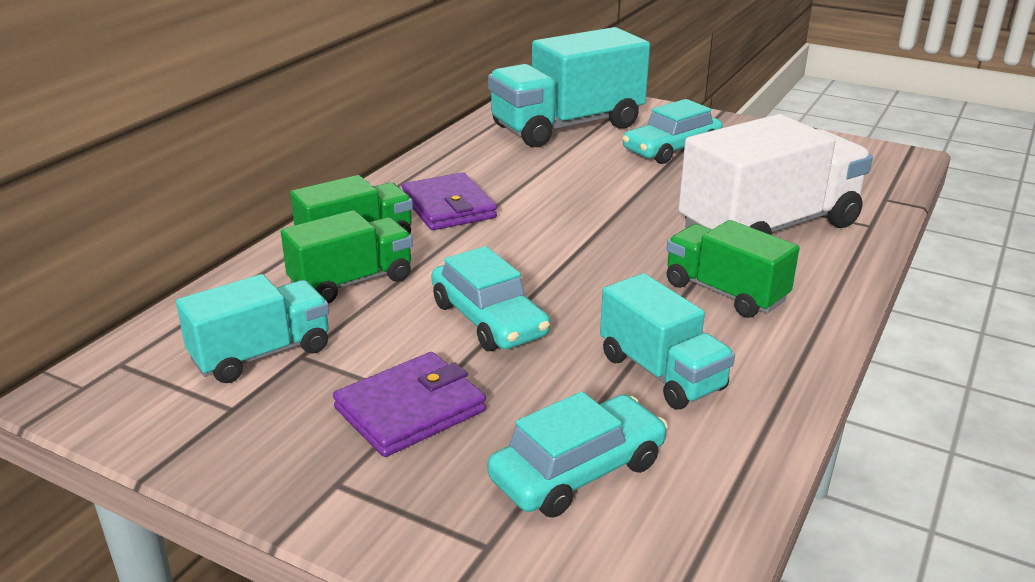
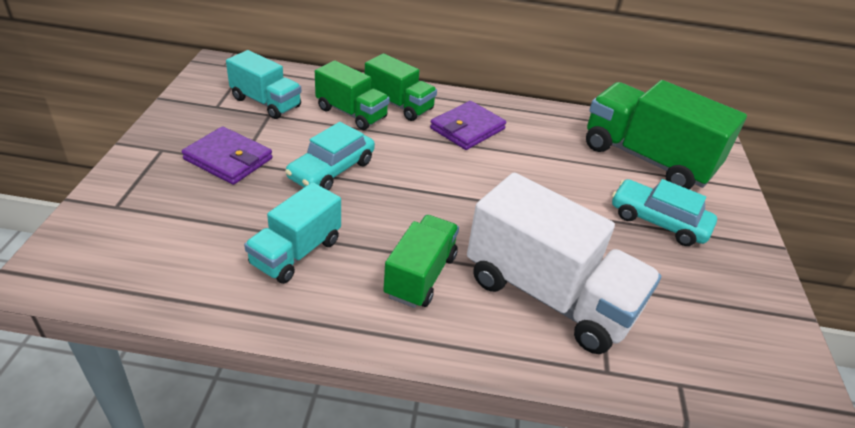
camera: 65 degrees right, 10 degrees up
(567, 127) = (647, 159): turquoise truck -> green truck
(578, 471) = (182, 229): turquoise car -> none

